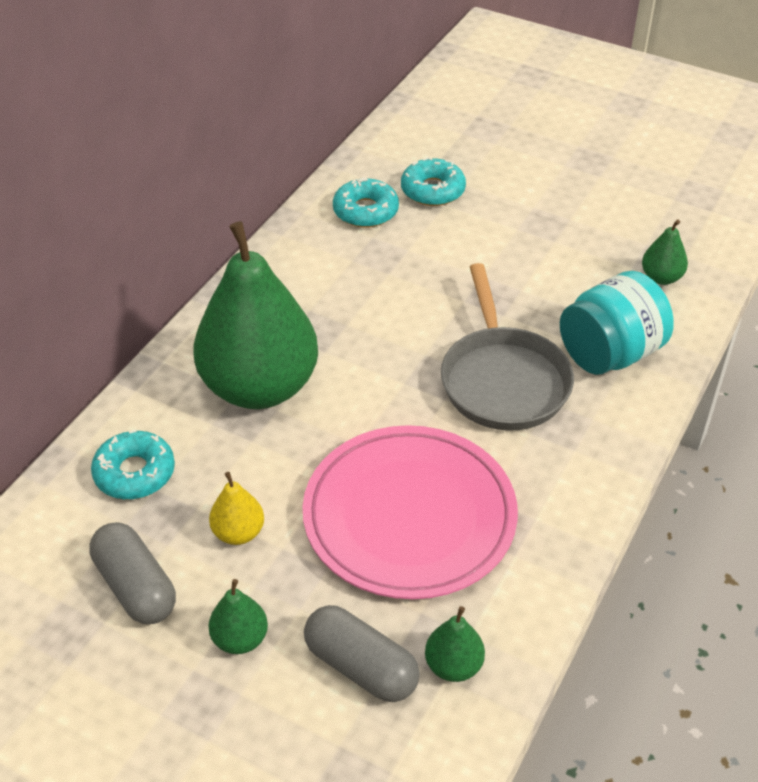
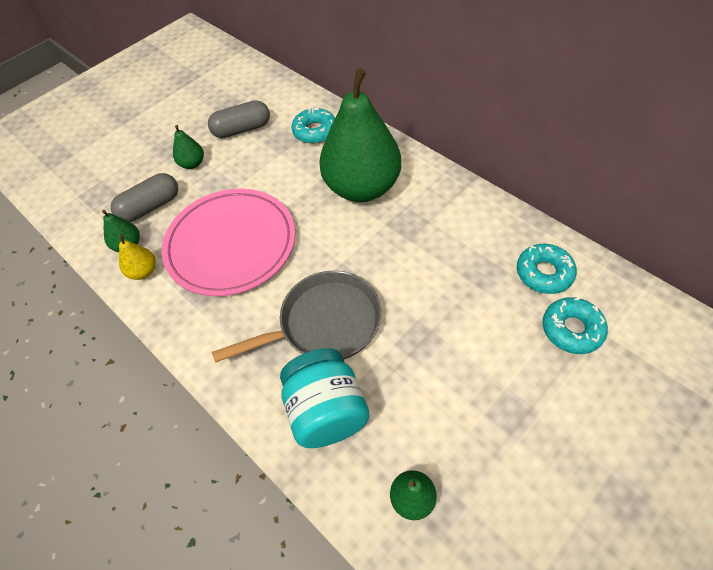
camera: 110 degrees right, 10 degrees up
(238, 532) = (256, 168): yellow pear -> yellow pear (143, 271)
(503, 380) = (324, 324): grey pan -> grey pan turned 150 degrees clockwise

